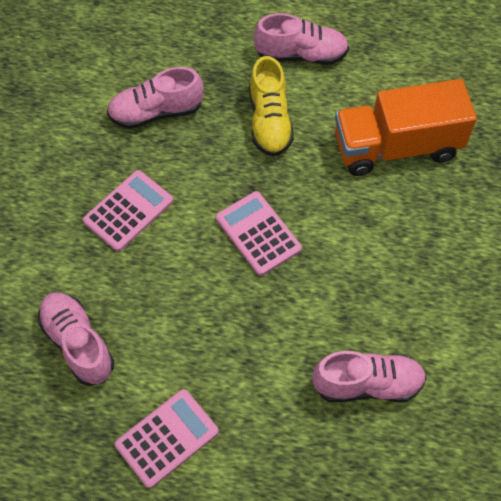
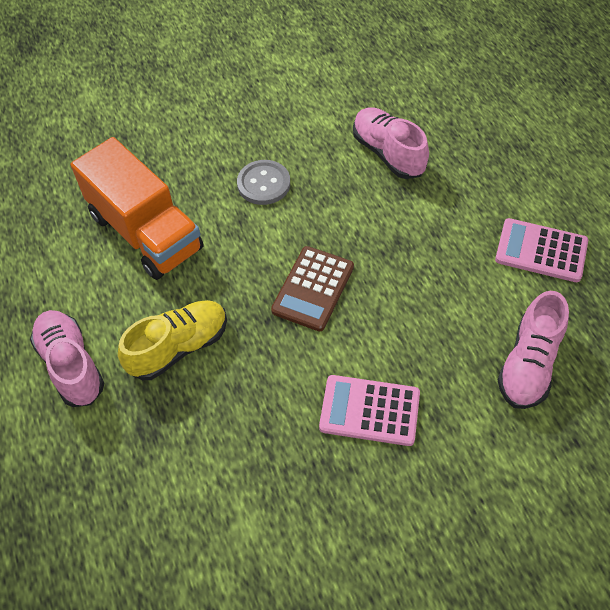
camera: 120 degrees left, 5 degrees down
(156, 112) = (233, 462): pink shoe -> none
(258, 233) = (313, 289): pink calculator -> brown calculator
(396, 257) = (263, 184): none -> grey button

